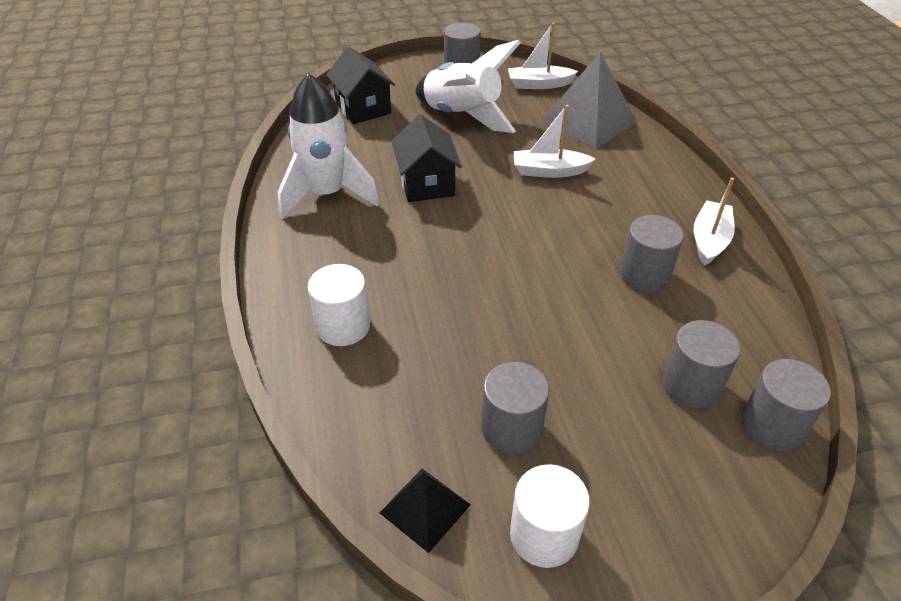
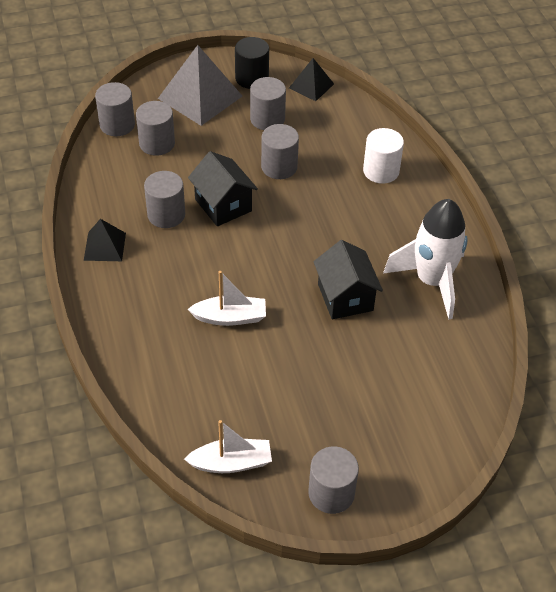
camera: 175 degrees right, 5 degrees up
(363, 108) = (435, 406): black house -> black house (223, 205)
(462, 116) = (321, 397): white rocket -> none
(493, 338) = (279, 167): none -> grey cylinder
(544, 535) = (252, 78): white cylinder -> black cylinder
(588, 121) = (180, 393): grey pyramid -> grey pyramid (200, 97)
(709, 240) = (105, 246): white boat -> black pyramid

